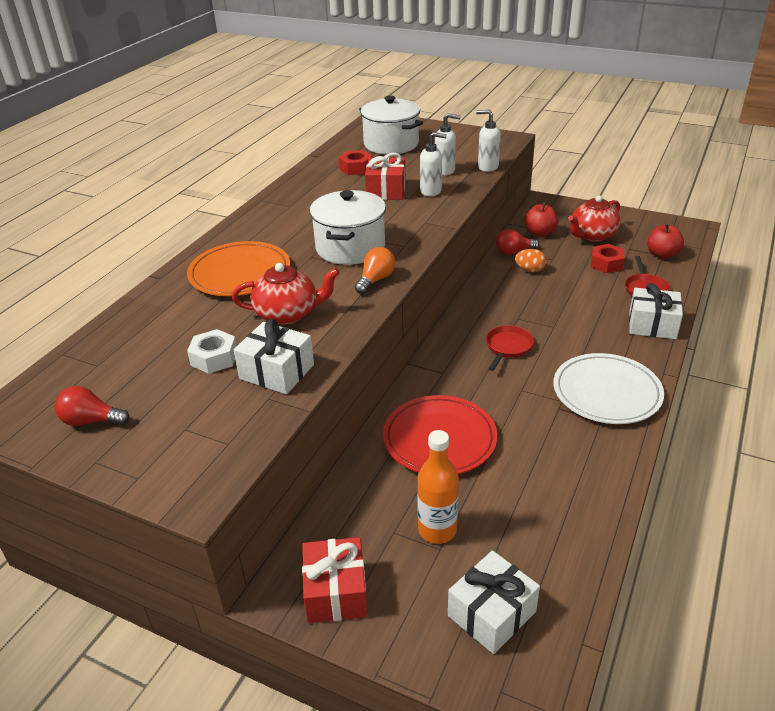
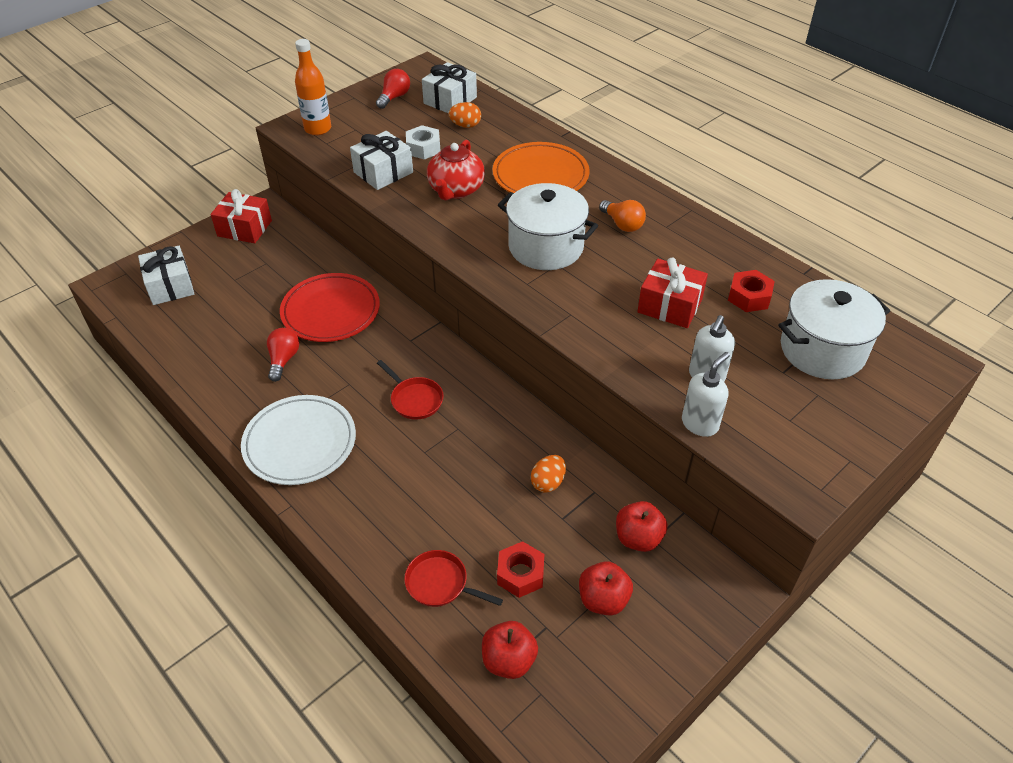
camera: 110 degrees right, 10 degrees up
(154, 342) = (465, 125): none -> orange egg
(376, 280) = (474, 249): orange light bulb -> orange light bulb (622, 224)
(431, 191) = (648, 343): white soap dispenser -> none
(437, 530) = (249, 283): orange bottle -> orange bottle (318, 129)
(513, 252) = (600, 485): red light bulb -> red light bulb (283, 360)
(592, 235) = (603, 599): red teapot -> red apple
(652, 325) = (369, 545): white gift -> white gift (450, 100)

